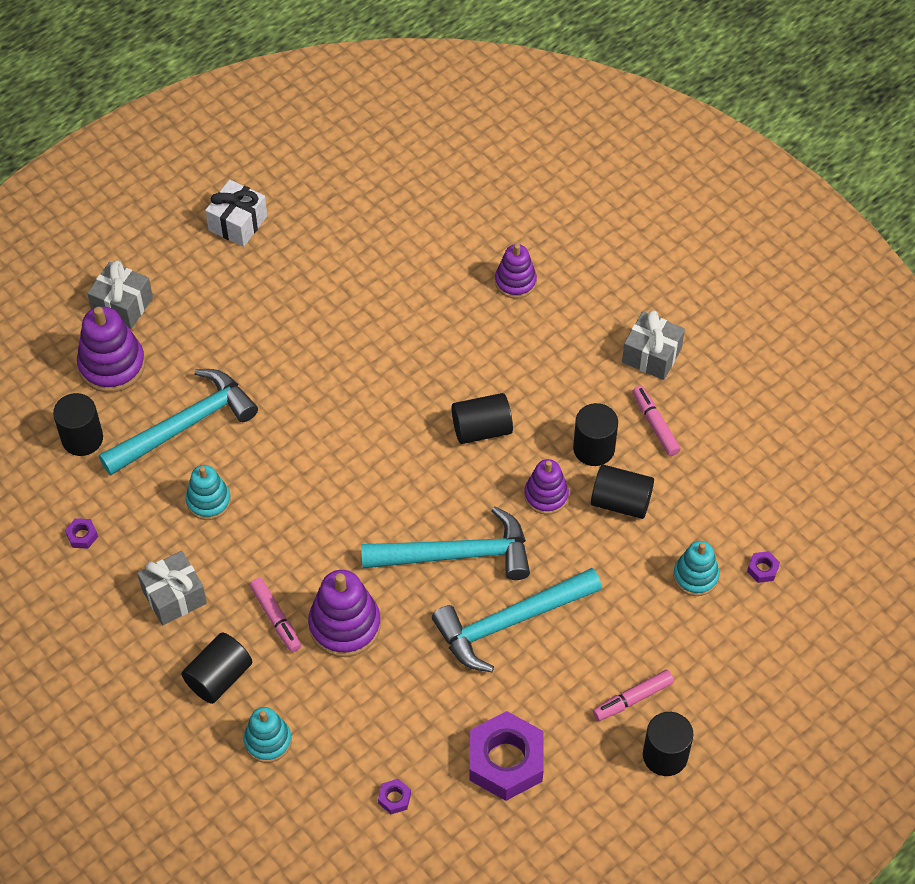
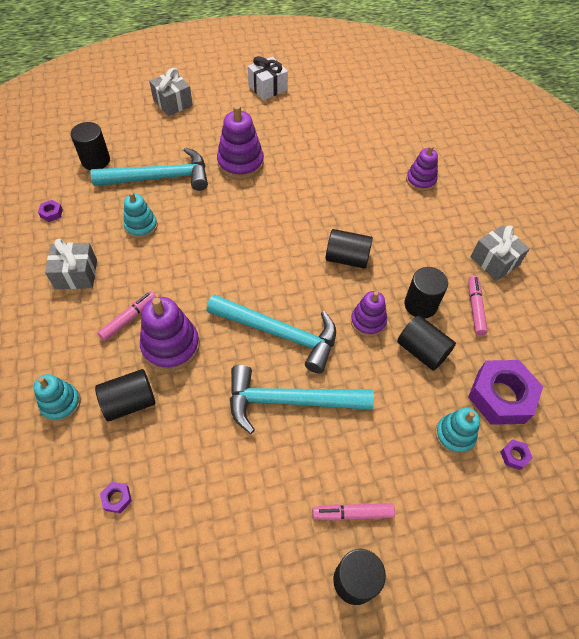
camera: 25 degrees right, 0 degrees up
(112, 365) = (143, 130): purple stacking toy -> purple stacking toy (240, 163)
(219, 677) = (63, 341): black cylinder -> black cylinder (129, 402)
(276, 618) = (129, 319): pink marker -> pink marker turned 135 degrees counterclockwise
(506, 761) = (220, 513): purple nut -> purple nut (501, 396)

